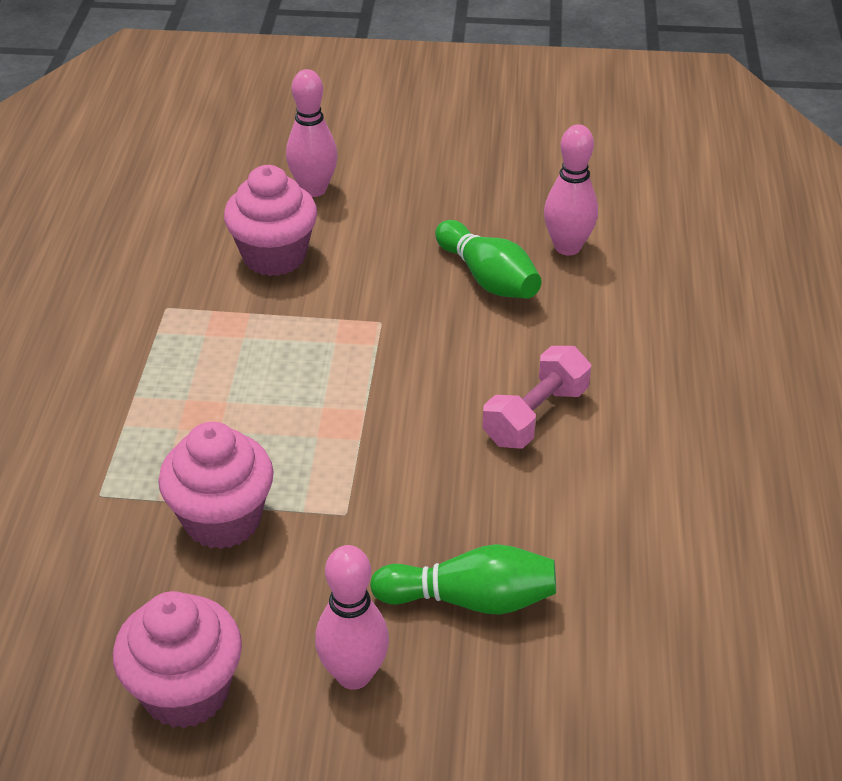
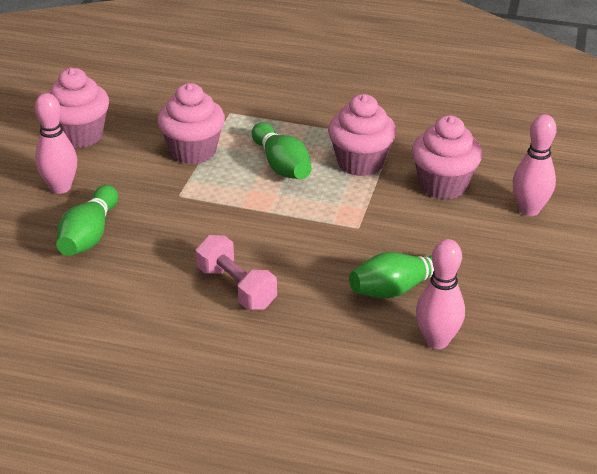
camera: 100 degrees right, 5 degrees down
(232, 333) = (360, 163): none -> pink cupcake
(249, 411) = (281, 165): none -> green bowling pin

